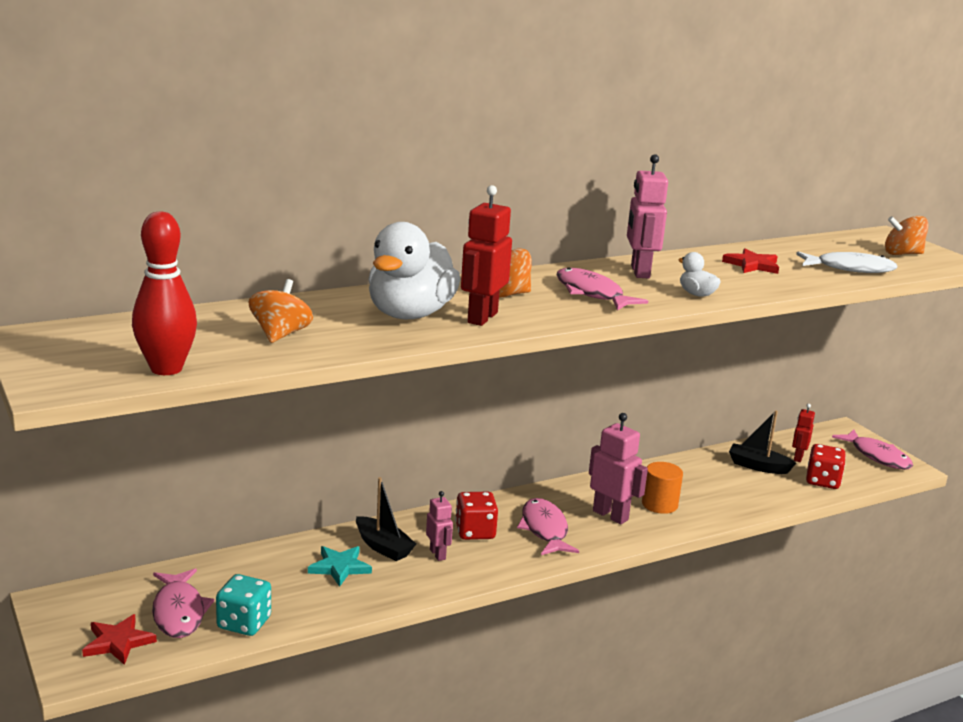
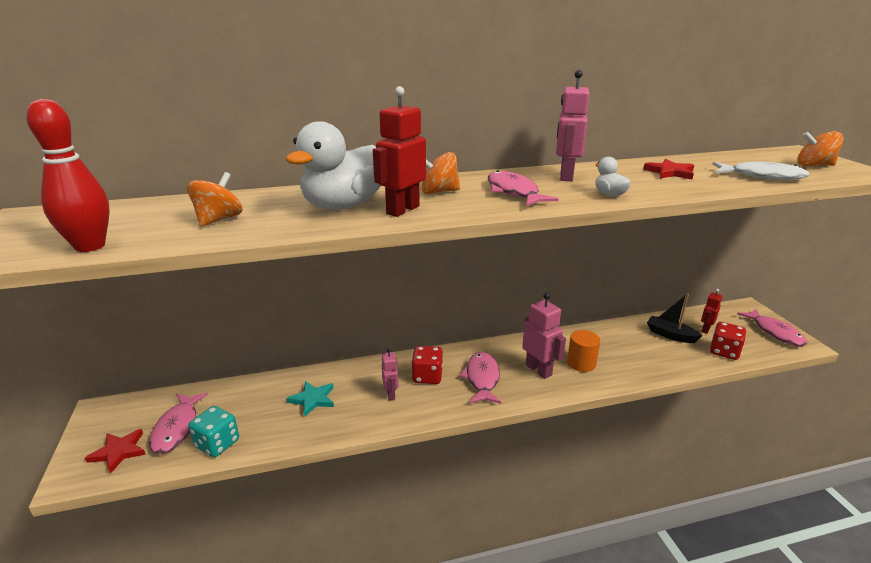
camera: 15 degrees right, 5 degrees up
(383, 547) = (353, 384): black boat -> none

